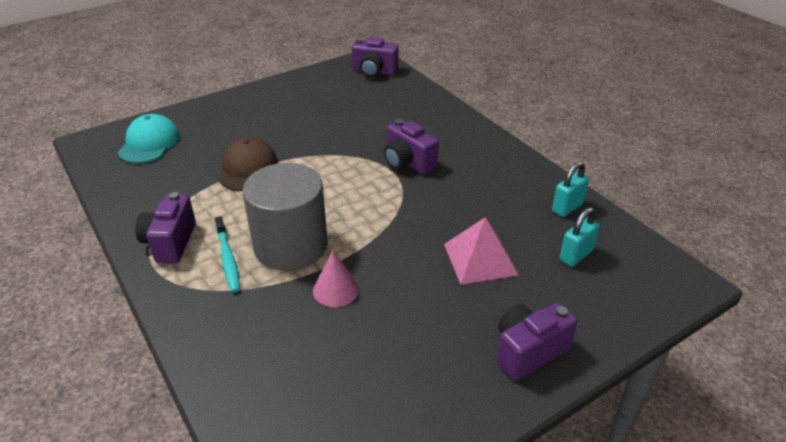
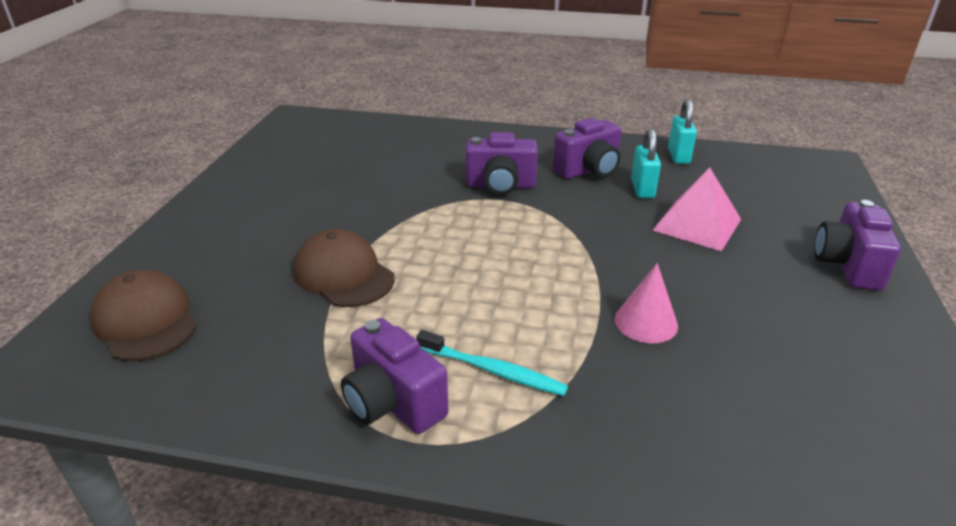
camera: 45 degrees left, 5 degrees down
(149, 143) = (145, 321): turquoise cap -> brown cap
(290, 245) = (532, 314): grey cylinder -> none
(374, 72) = (320, 128): purple camera -> purple camera (588, 170)
(575, 255) = (745, 184): turquoise padlock -> turquoise padlock (642, 189)

